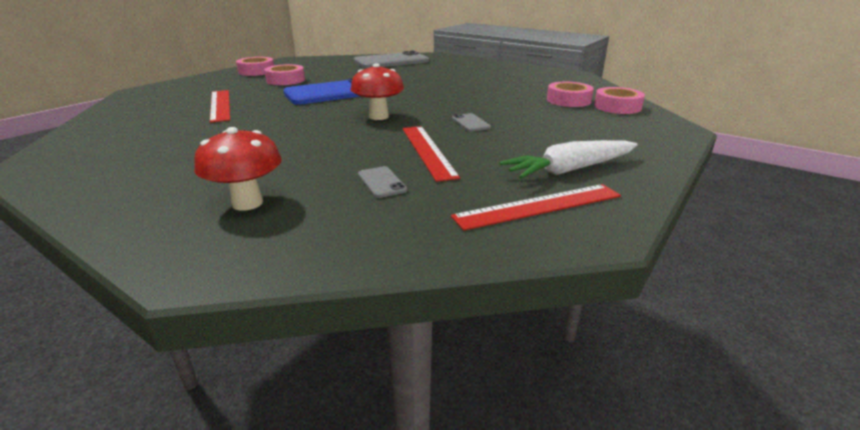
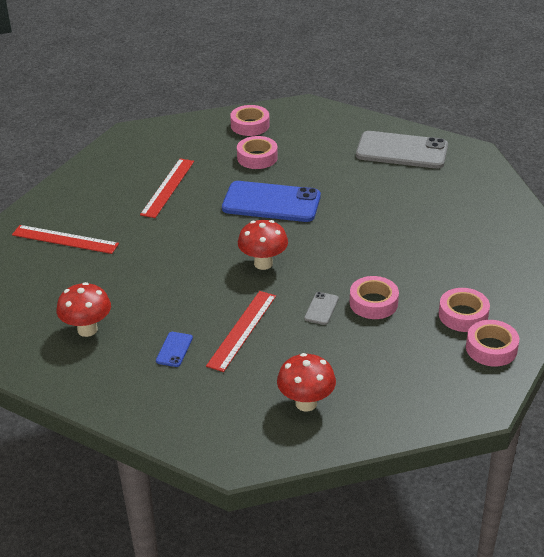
camera: 40 degrees right, 10 degrees up
(381, 182) = (174, 349): grey phone -> blue phone
(502, 111) = (373, 303): none -> pink tape
(538, 206) = (234, 423): red ruler -> red ruler (65, 239)
(570, 170) = (306, 403): white carrot -> red mushroom

